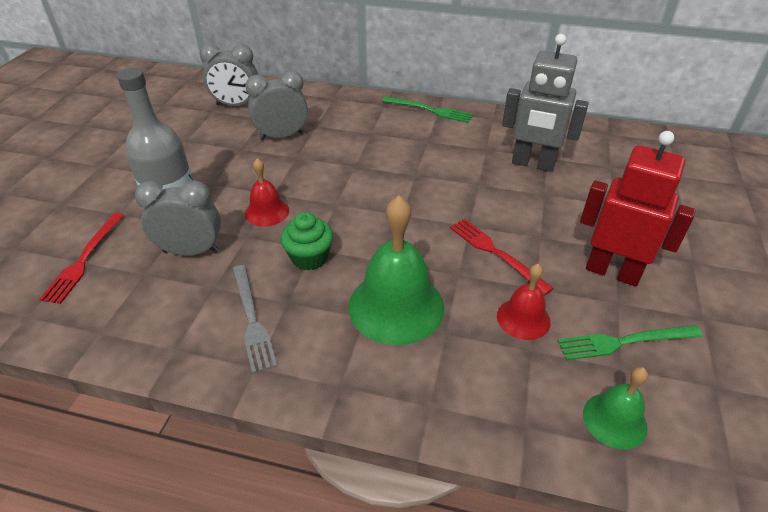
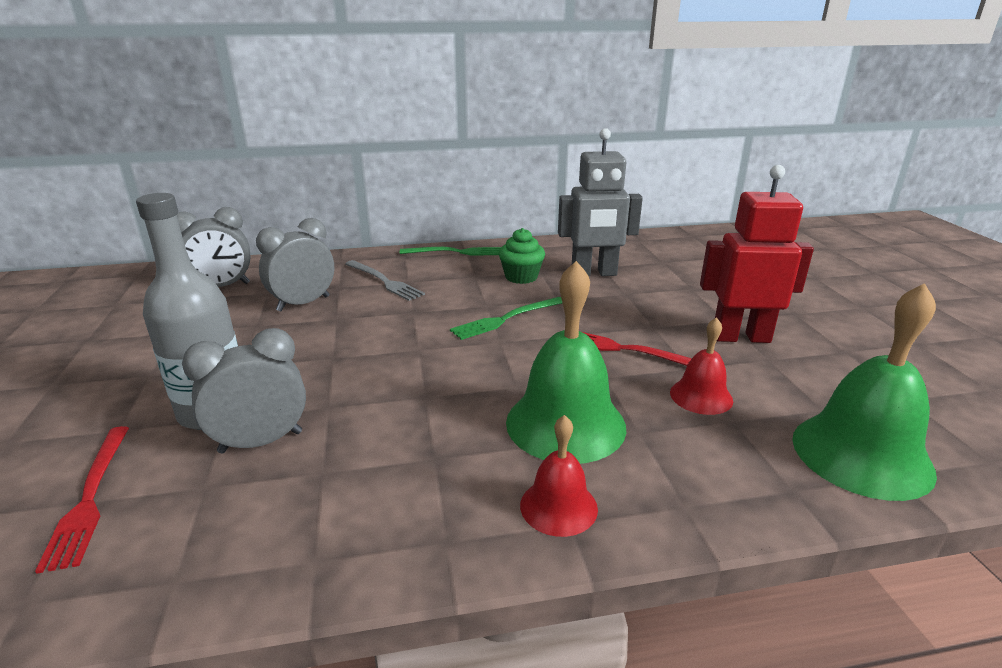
camera: 25 degrees left, 15 degrees down
(252, 319) = (401, 490): grey fork -> grey fork (384, 281)
(267, 212) = (337, 376): red bell -> red bell (558, 506)
(309, 258) = (427, 406): green cupcake -> green cupcake (521, 277)
(614, 420) = (861, 454): green bell -> green bell, size x1.84
(624, 342) = (804, 388): green fork -> green fork (506, 319)

